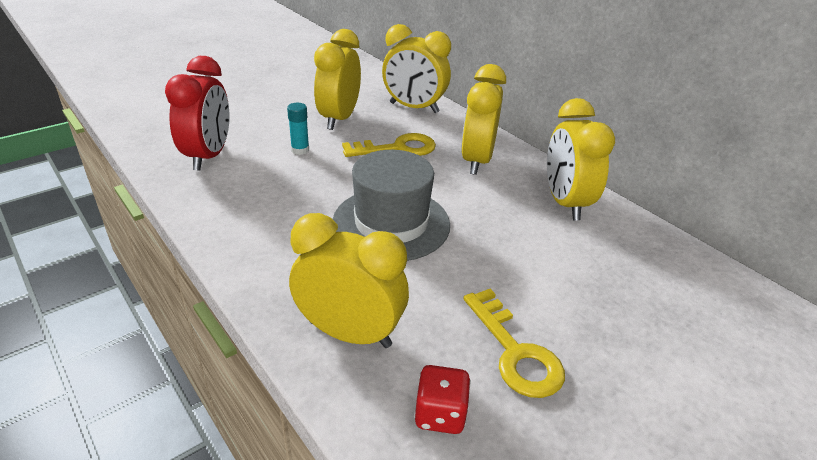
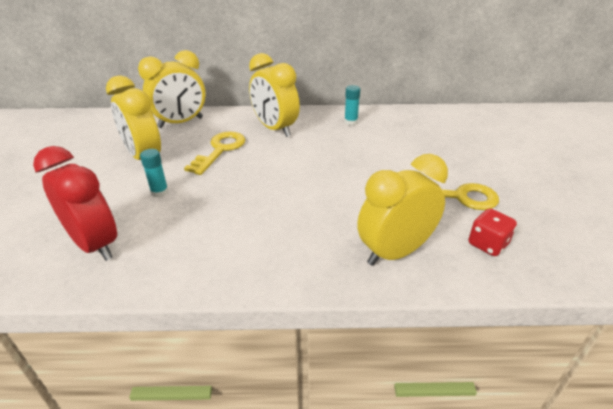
camera: 50 degrees left, 0 degrees up
(391, 223) = (301, 189): grey hat -> none
(565, 203) = (351, 122): yellow clock -> turquoise glue stick

